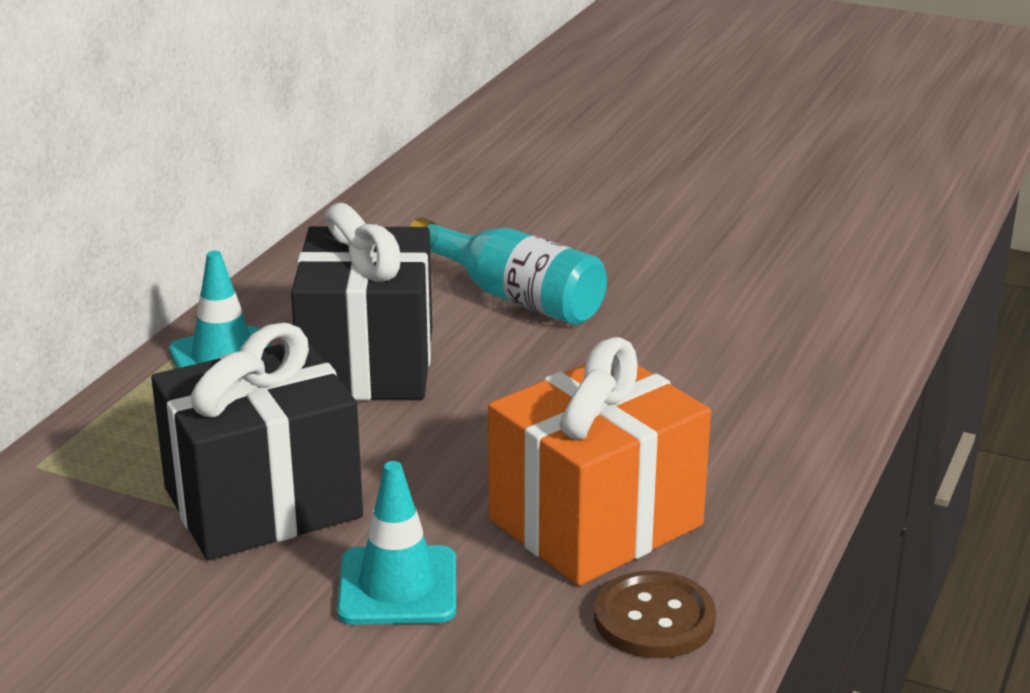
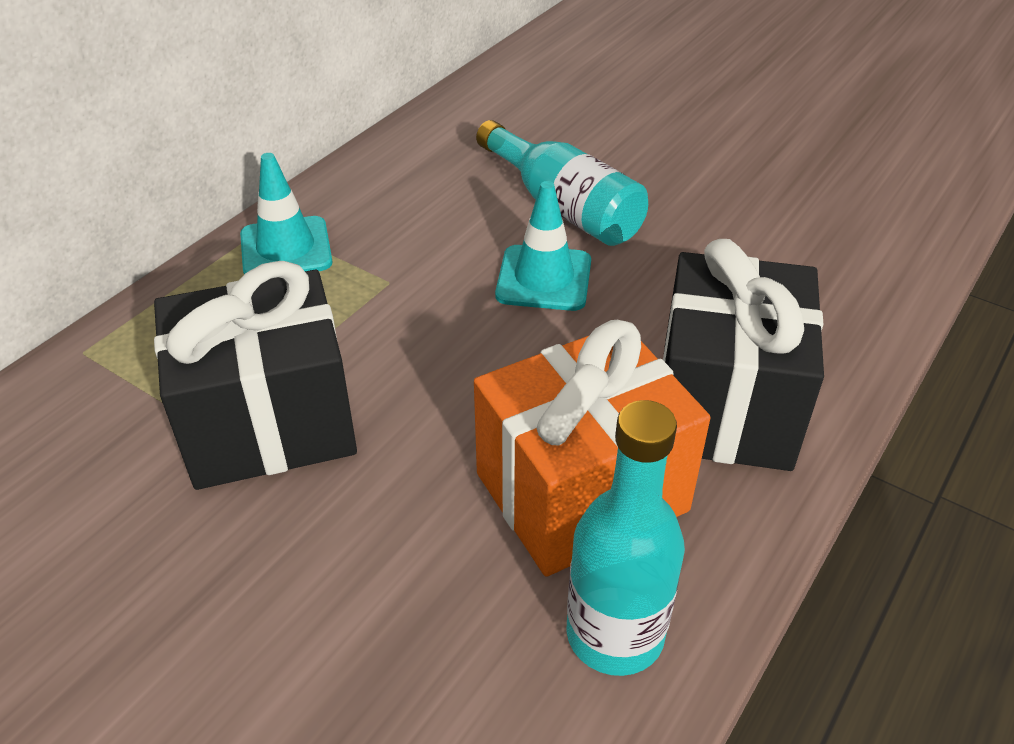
camera: 10 degrees right, 15 degrees up
(368, 363) = (412, 268): black gift -> black gift (725, 405)
(397, 586) = (366, 550): turquoise traffic cone -> turquoise traffic cone (544, 278)
(654, 618) = (615, 634): brown button -> turquoise bottle

